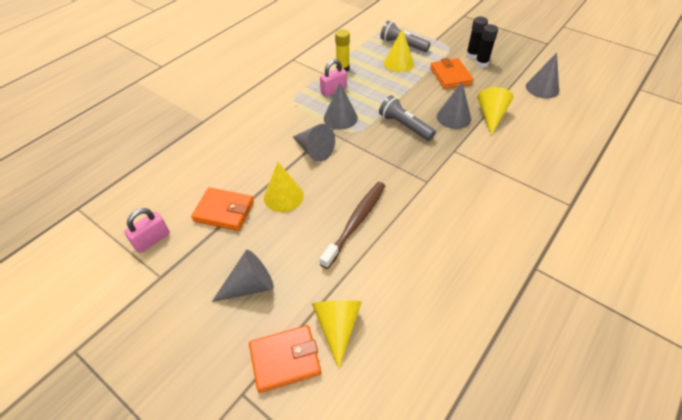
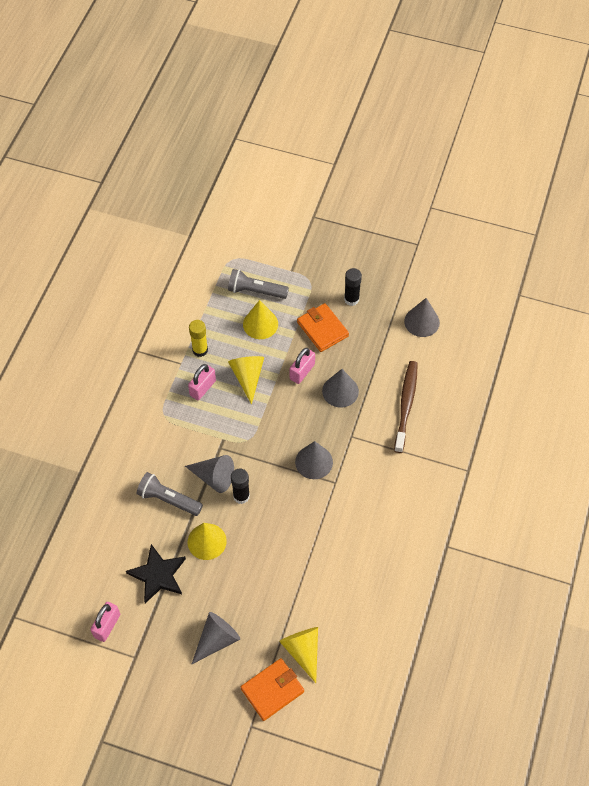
camera: 20 degrees left, 10 degrees up
(224, 211) = (158, 575): orange wallet -> black star
(340, 118) = (224, 426): grey cone -> grey cone (314, 462)
(355, 222) = (284, 549): brown toothbrush -> brown toothbrush (406, 405)
(404, 126) = (294, 418): grey flashlight -> grey flashlight (168, 499)
(423, 98) = (302, 372): none -> pink padlock
(472, 55) = (338, 288): black glue stick -> black glue stick (241, 496)
(491, 116) = (377, 378): yellow cone -> yellow cone (248, 377)

